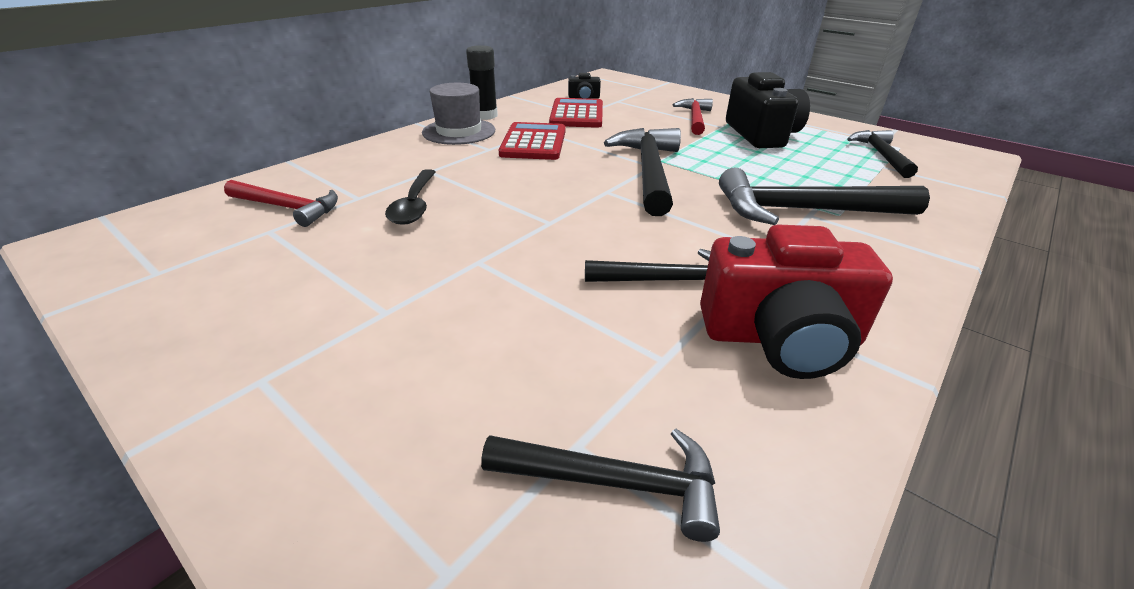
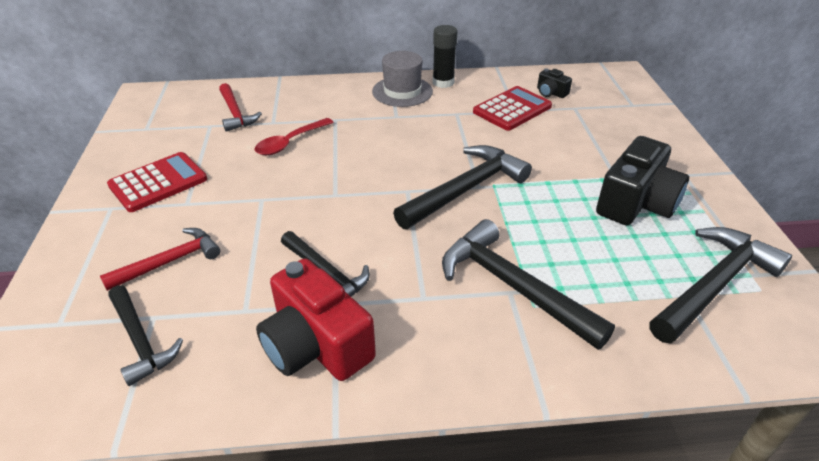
camera: 45 degrees right, 5 degrees up
(414, 205) = (290, 143): black spoon -> red spoon
(534, 143) = (433, 124): red calculator -> red calculator (158, 182)
(694, 118) = (607, 157): red hammer -> red hammer (170, 261)
(880, 155) = (714, 285): black hammer -> black hammer, size x1.59

